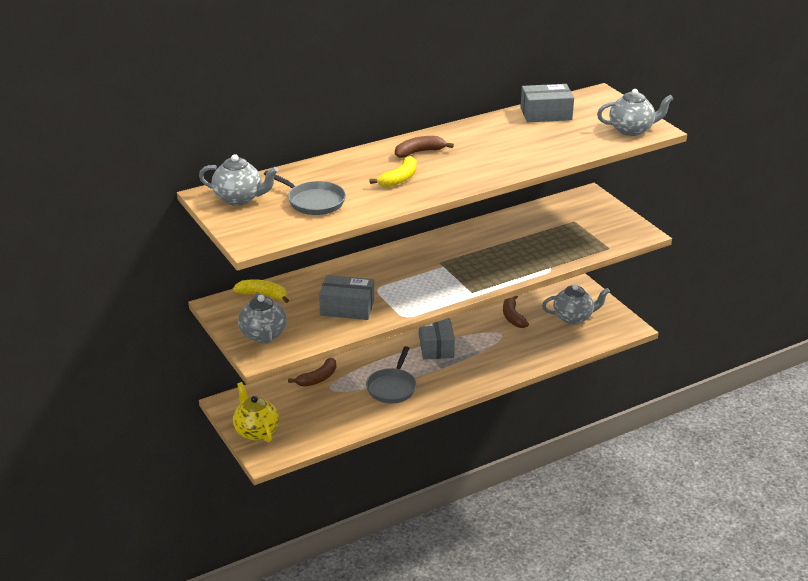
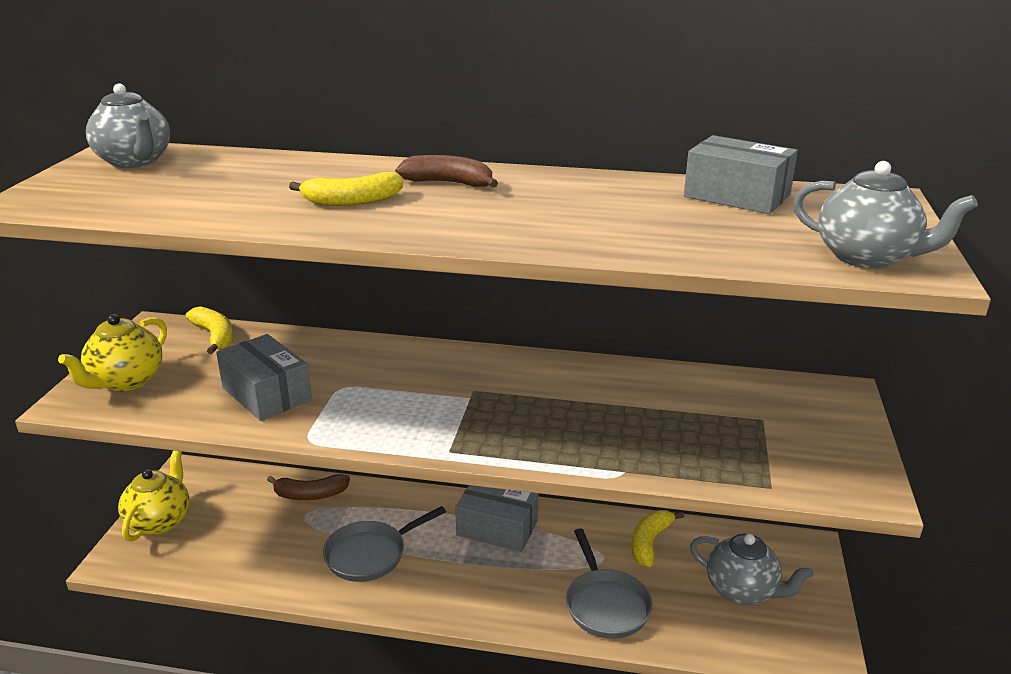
camera: 40 degrees right, 5 degrees down
(263, 336) = (126, 381): grey teapot -> yellow teapot
(313, 201) = (195, 189): grey pan -> grey pan (605, 604)
(436, 345) = (497, 528): grey box -> grey box turned 75 degrees clockwise
(513, 317) = (650, 542): brown banana -> yellow banana

